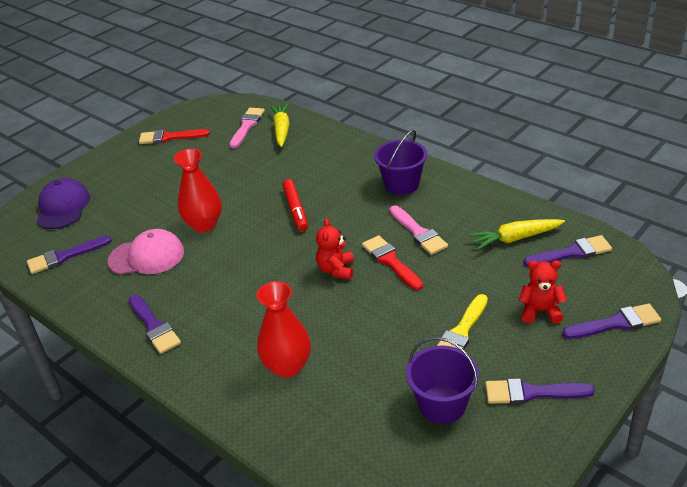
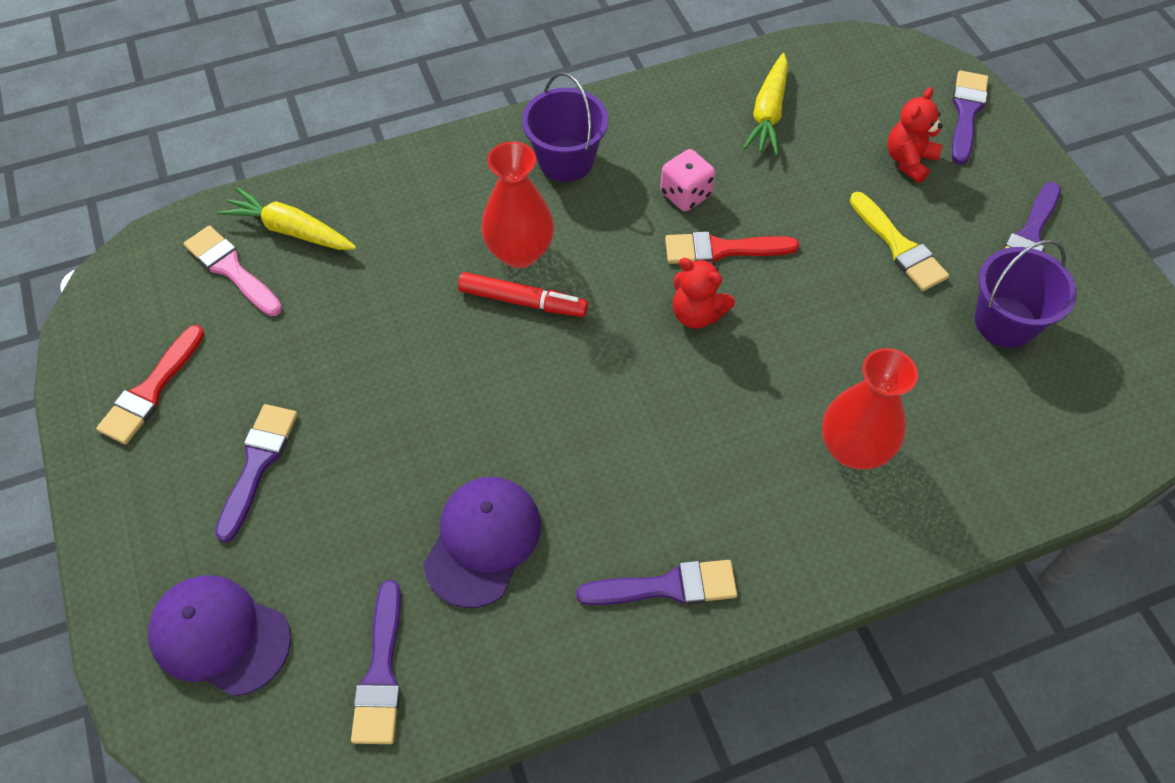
camera: 65 degrees left, 20 degrees up
(147, 256) = (482, 541): pink cap -> purple cap
(204, 224) = (462, 431): red vase -> red vase (519, 252)
(418, 232) = (685, 194): pink brush -> pink dice
(571, 253) = (830, 82): purple brush -> purple brush (257, 464)

